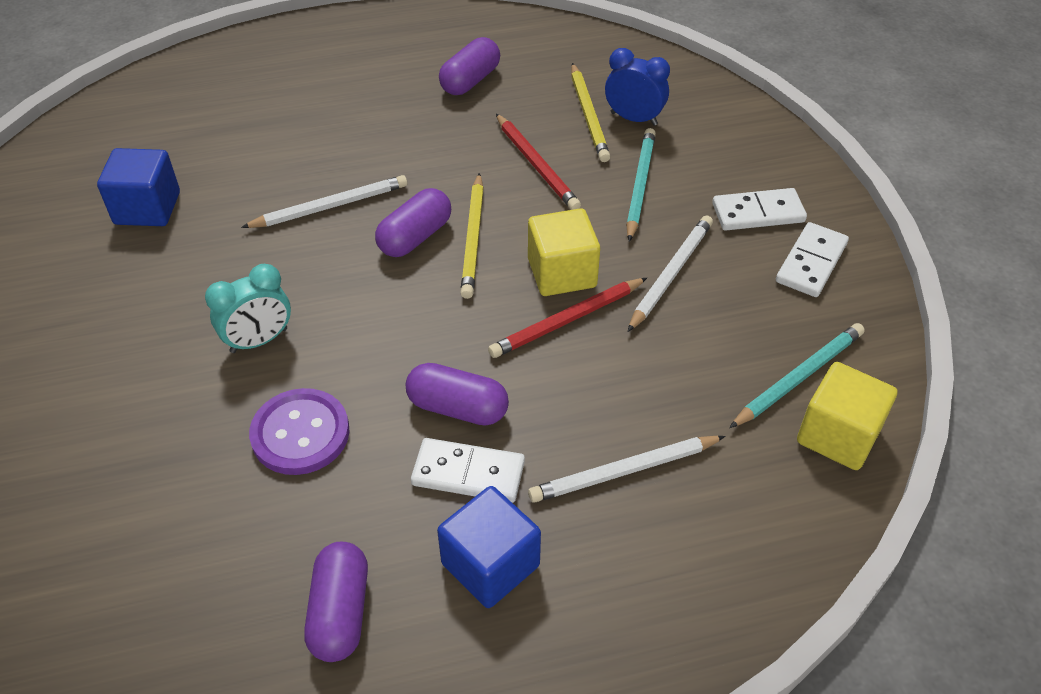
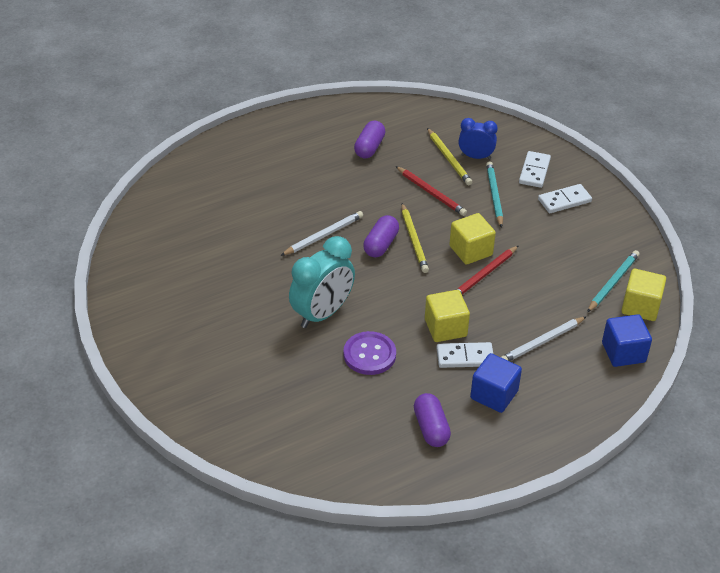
camera: 15 degrees left, 5 degrees down
(147, 208) = (216, 254): blue cube -> blue cube (623, 352)
(259, 340) = (322, 313): turquoise clock -> turquoise clock, size x1.68
(457, 408) = (445, 328): purple capsule -> yellow cube
(671, 274) = (529, 242): white pencil -> none
(811, 262) = (601, 223): white domino -> white domino (534, 171)

